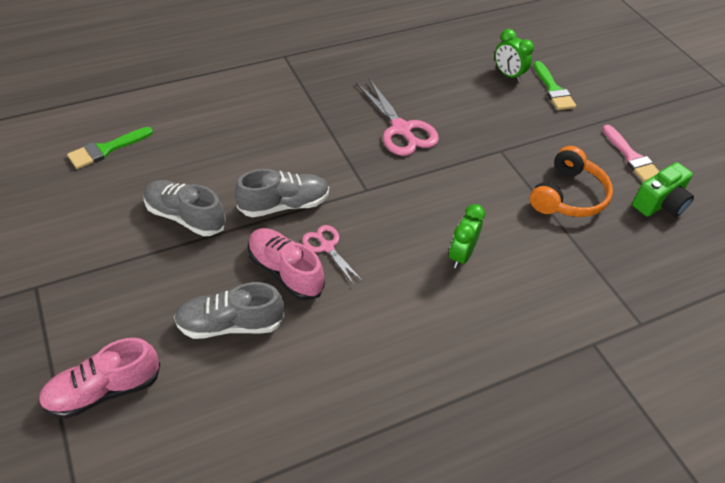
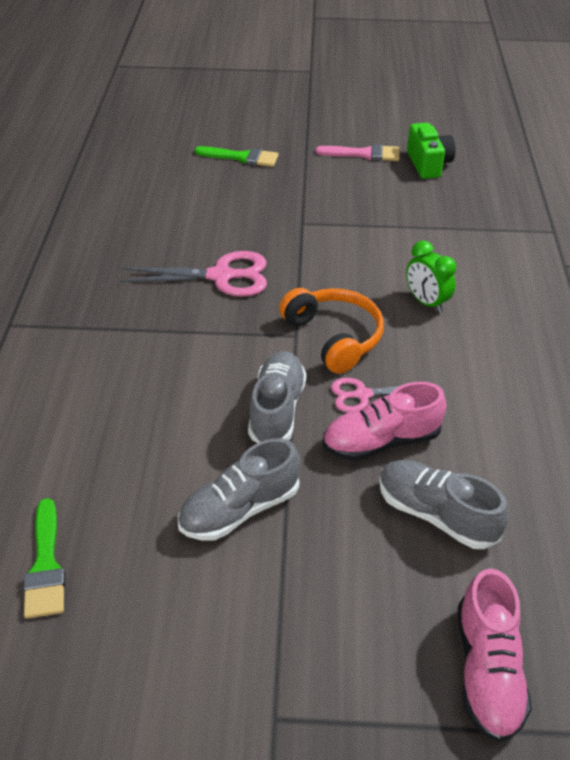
camera: 60 degrees left, 5 degrees down
(230, 324) = (436, 514): grey shoe -> grey shoe turned 105 degrees clockwise
(508, 75) = (196, 174): green clock -> none
(568, 195) = (388, 208): orange headphones -> orange headphones (334, 337)

